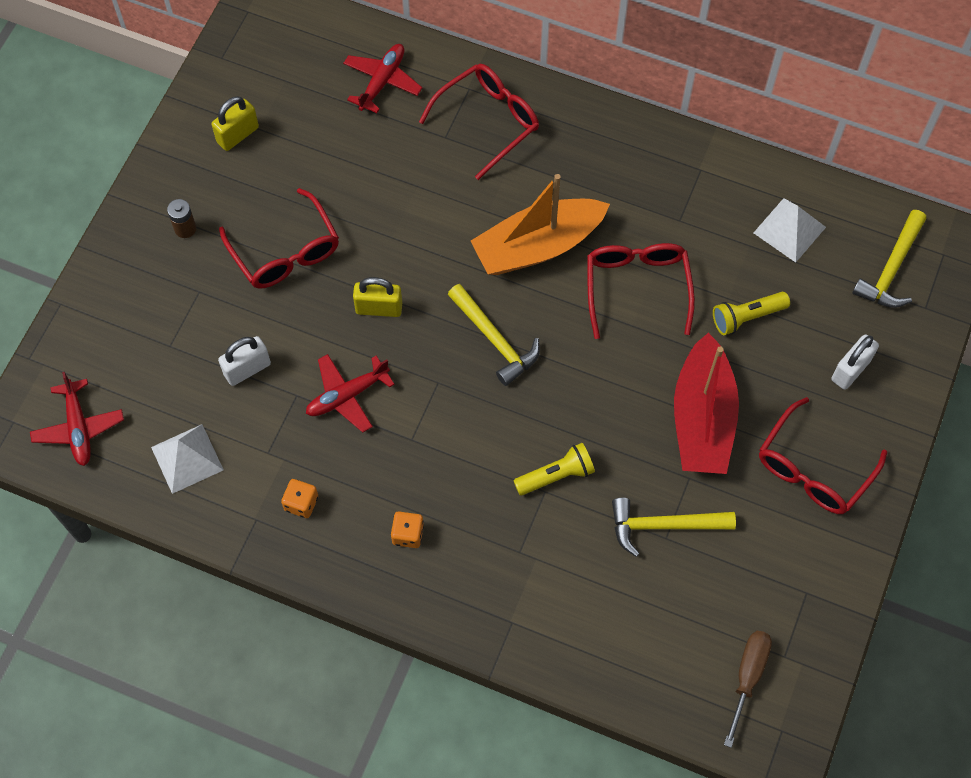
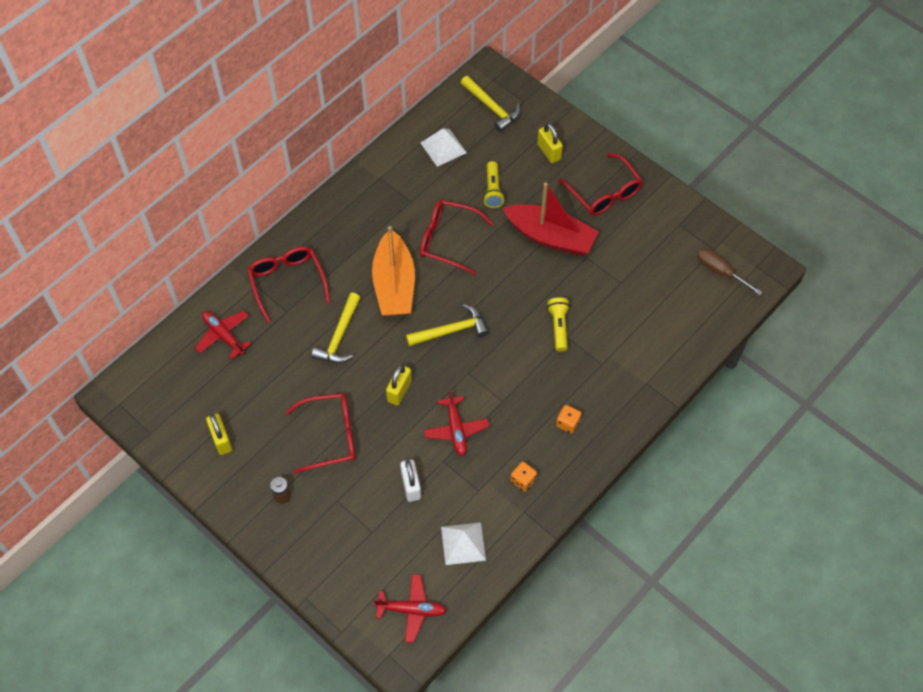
camera: 70 degrees left, 5 degrees down
(664, 525) = (612, 281): yellow hammer -> yellow hammer (339, 336)
(850, 370) = (549, 152): white padlock -> yellow padlock

